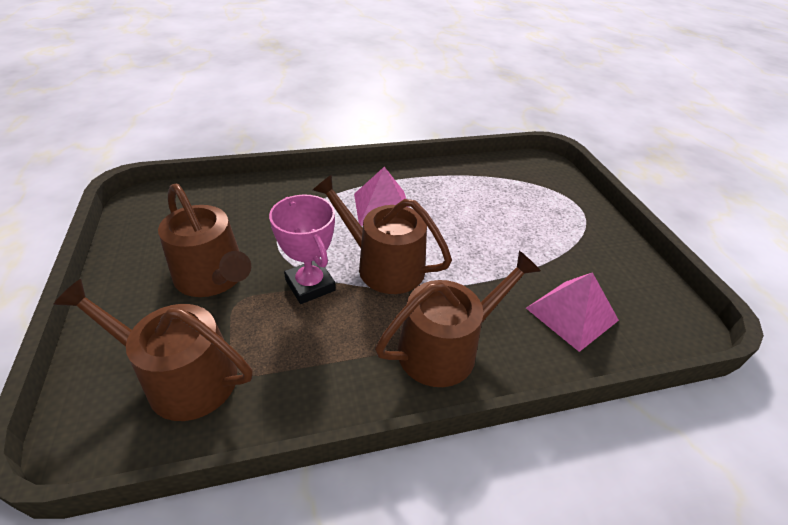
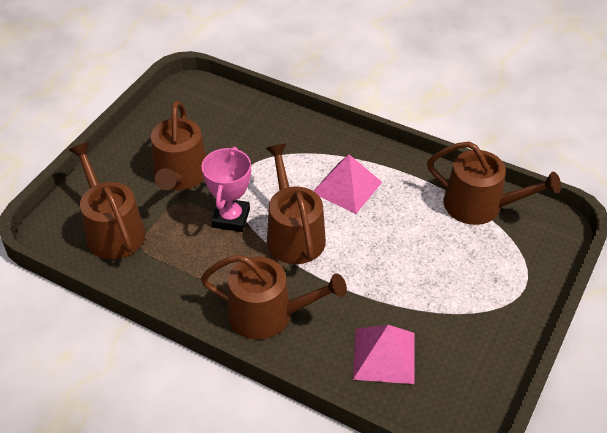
camera: 45 degrees right, 5 degrees up
(486, 173) = (480, 205): none -> brown watering can

